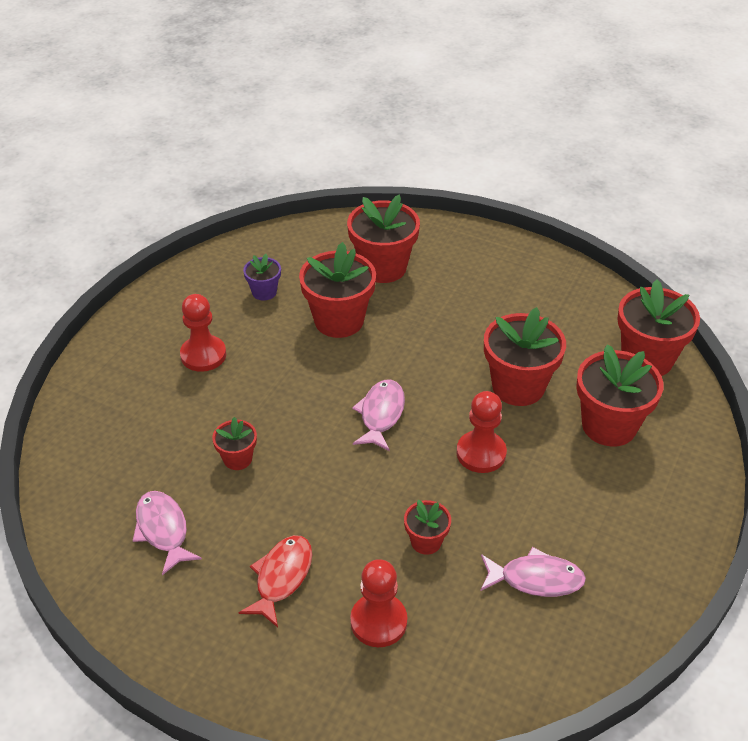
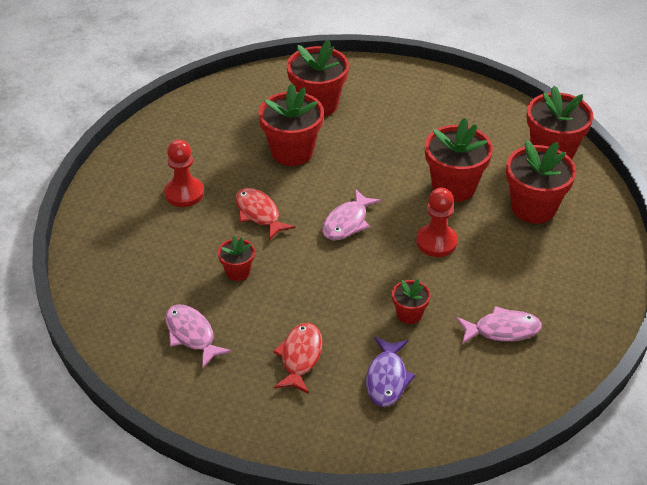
camera: 10 degrees left, 0 degrees up
(264, 292) = (221, 136): purple flower pot -> none
(281, 391) = (259, 214): none -> red fish
(378, 621) = (387, 378): red pawn -> purple fish
(381, 414) = (347, 222): pink fish -> pink fish turned 150 degrees counterclockwise

